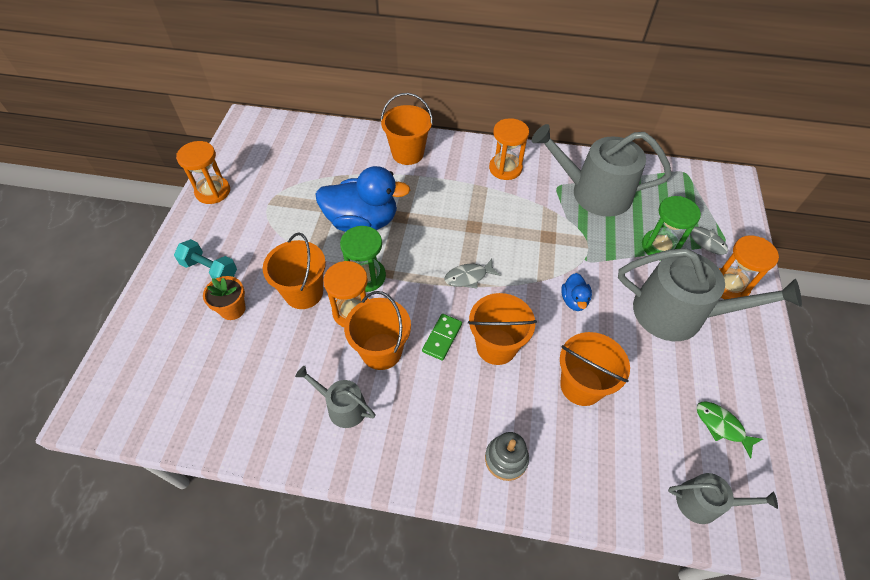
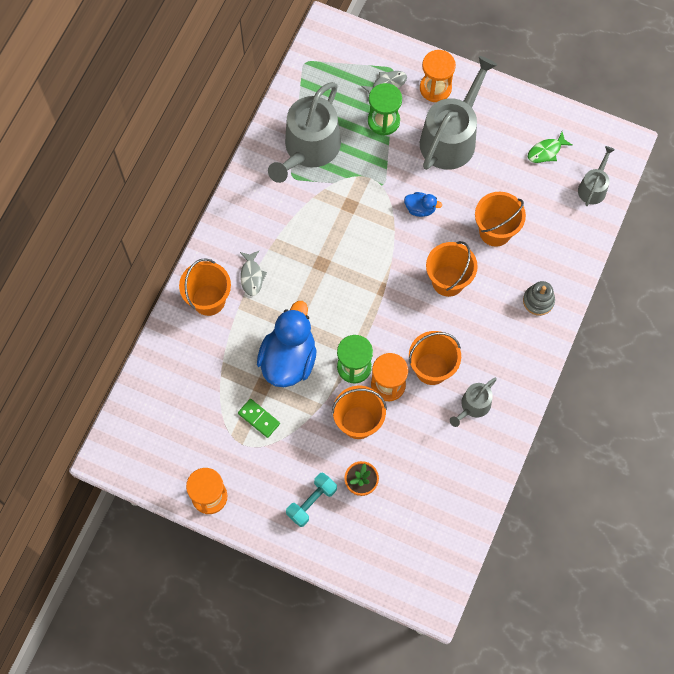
camera: 75 degrees left, 15 degrees up
(442, 338) = (430, 319): green domino -> green domino (259, 418)
(468, 277) = (376, 283): grey fish -> grey fish (252, 276)
(505, 168) = (256, 215): orange hourglass -> none

